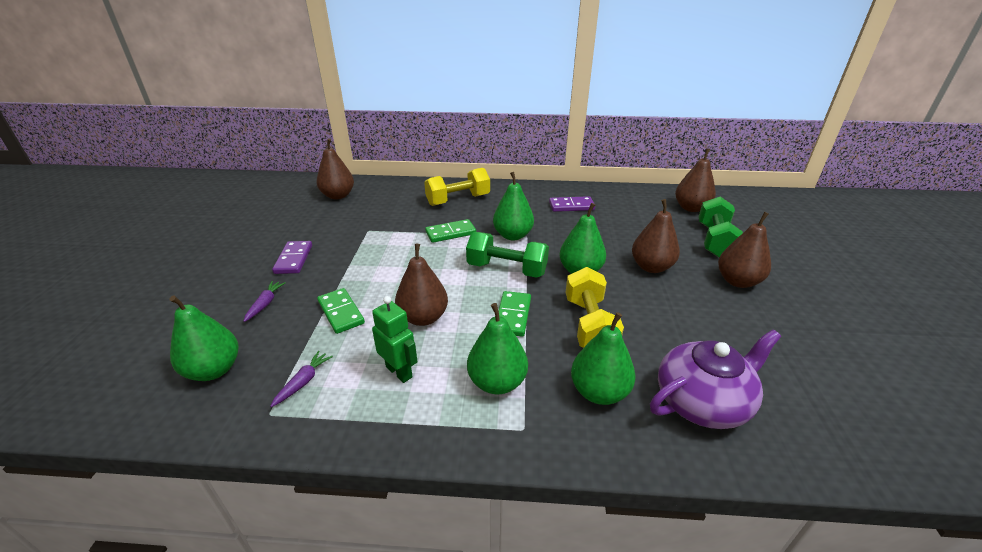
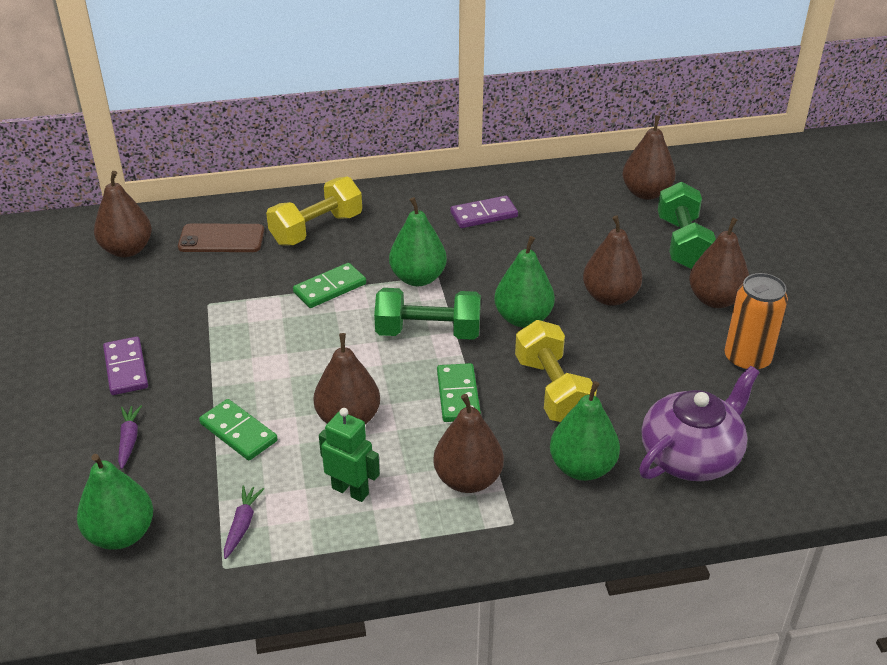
camera: 15 degrees left, 5 degrees up
(397, 197) = (221, 239): none -> brown phone
(497, 382) = (468, 479): green pear -> brown pear
(762, 329) = (747, 359): none -> orange can

